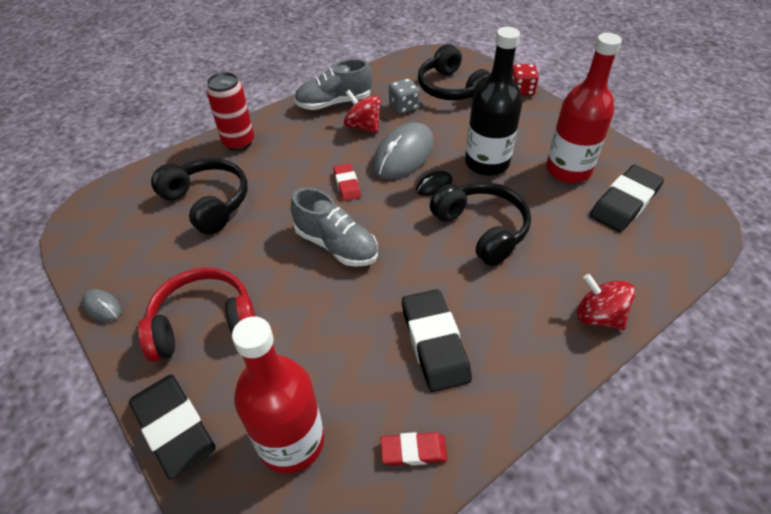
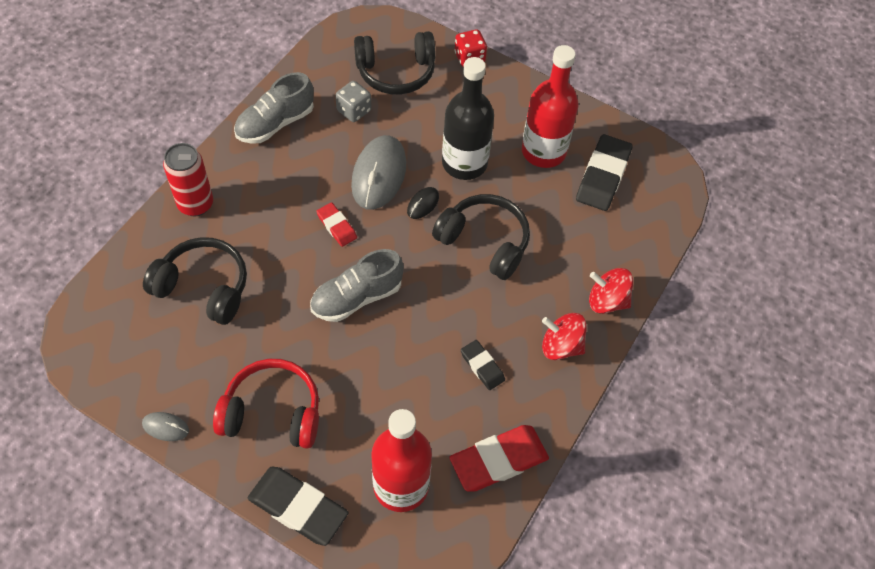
camera: 25 degrees left, 10 degrees up
(204, 323) = (272, 412): red headphones -> red headphones turned 45 degrees clockwise
(336, 245) = (357, 297): grey shoe -> grey shoe turned 135 degrees clockwise
(363, 126) = (321, 148): red spinning top -> red spinning top (561, 346)
(413, 450) = (498, 460): red eraser -> red eraser, size x1.80
(434, 342) = (482, 366): black eraser -> black eraser, size x0.56
(452, 88) = (396, 72): black headphones -> black headphones turned 45 degrees counterclockwise

